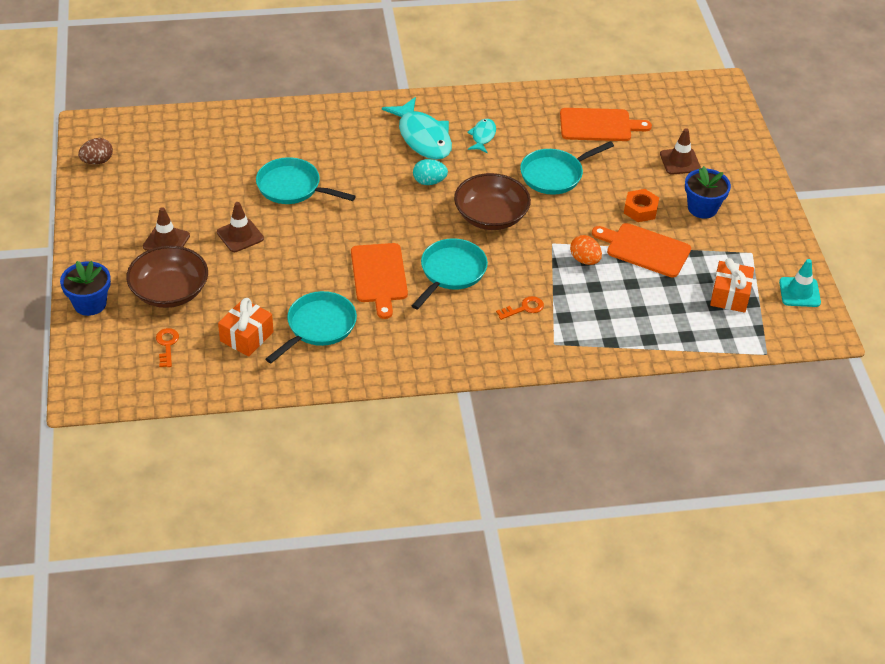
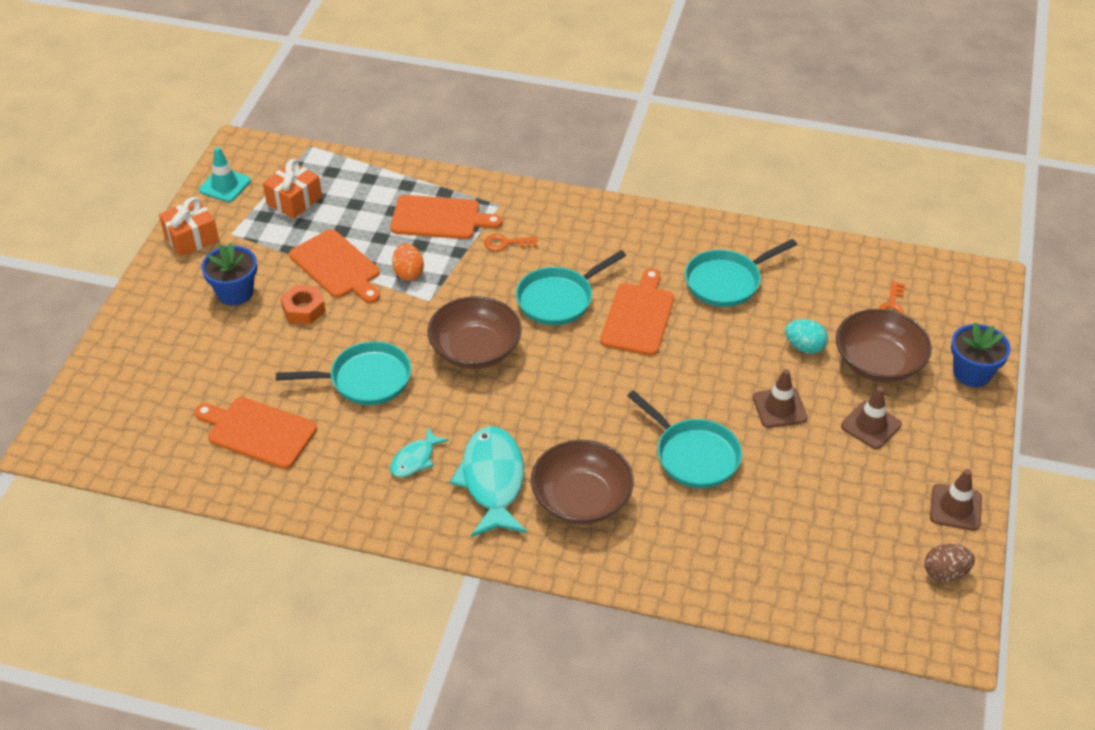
camera: 155 degrees left, 0 degrees up
(246, 336) = (805, 292): orange gift -> orange gift (191, 238)
(357, 142) = (581, 499): none -> brown bowl
(429, 182) = (521, 414): turquoise egg -> turquoise egg (804, 347)
(596, 315) = (439, 218): none -> orange cutting board
(680, 161) = (206, 354): brown traffic cone -> brown traffic cone (955, 507)

